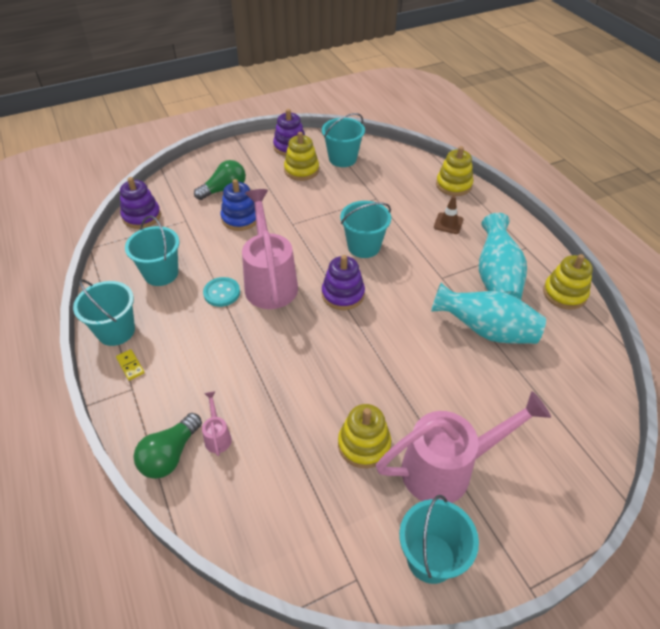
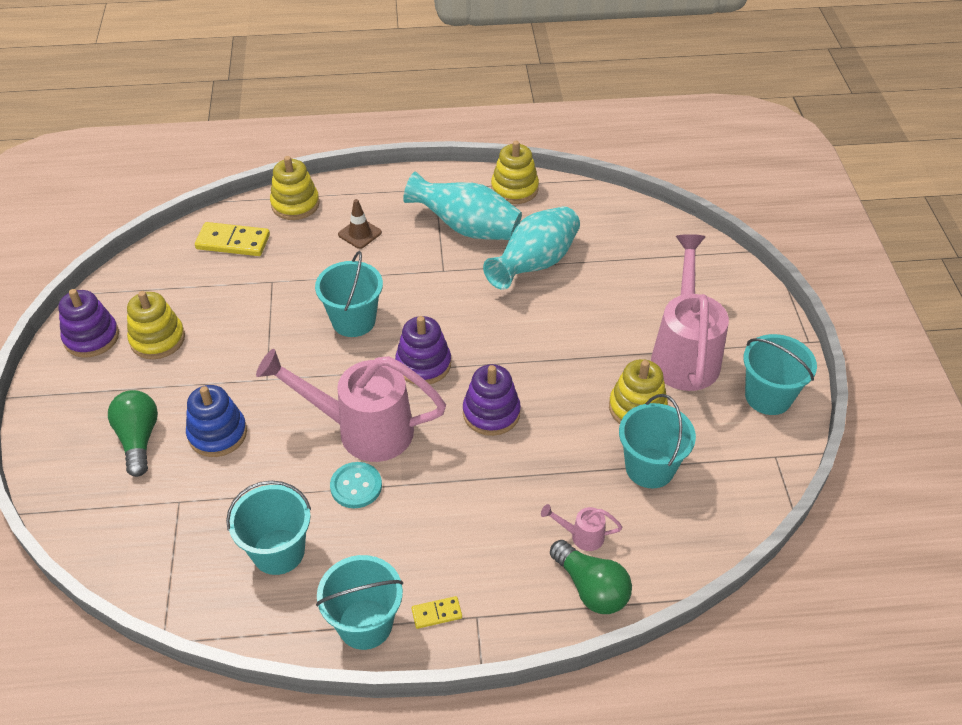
camera: 70 degrees left, 0 degrees up
(141, 216) = (130, 559): purple stacking toy -> purple stacking toy (491, 413)
(342, 159) = (165, 289): turquoise bucket -> turquoise bucket (649, 468)
(399, 171) = (233, 242): none -> yellow domino

